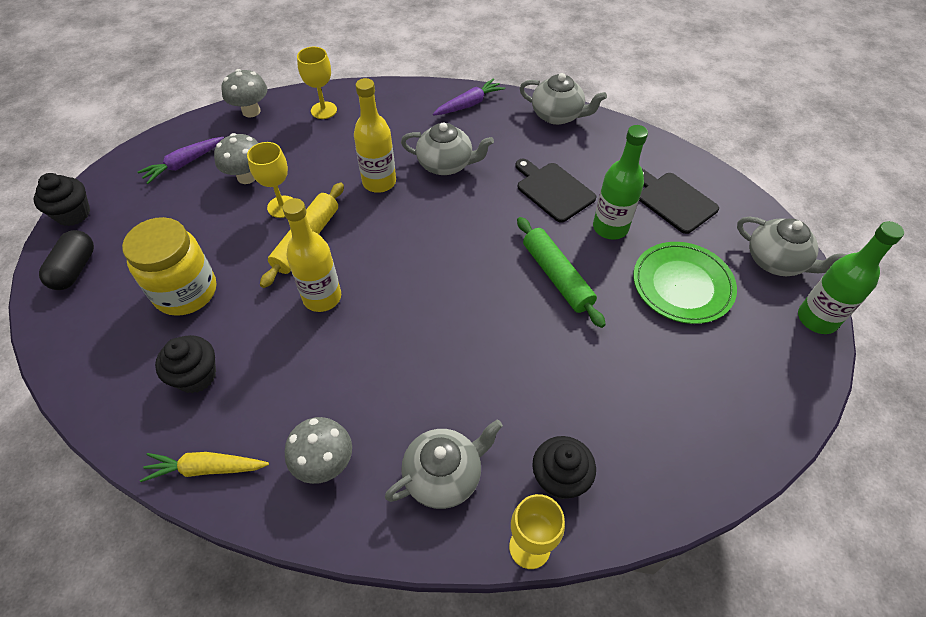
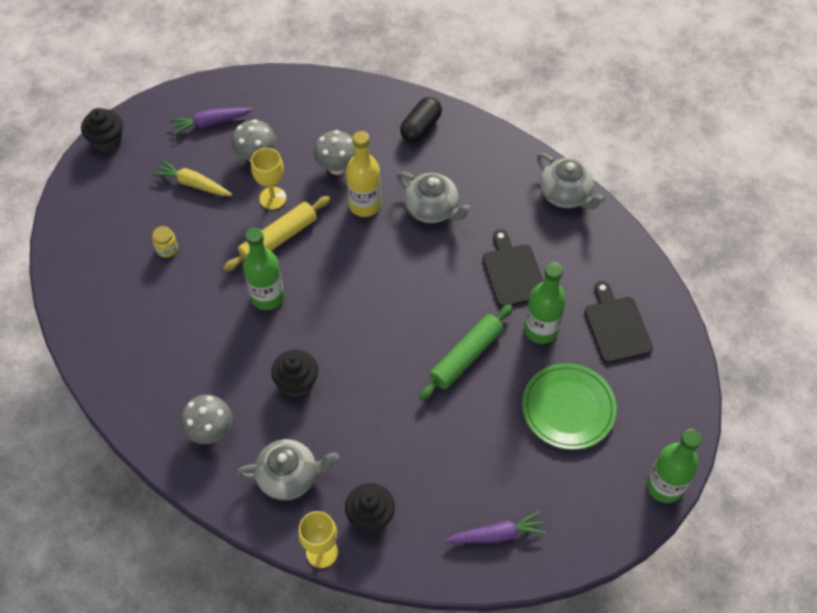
camera: 25 degrees right, 5 degrees up
(75, 269) = (93, 195): black capsule -> black capsule (421, 127)
(186, 292) = (167, 249): yellow jar -> yellow jar, size x0.40
(196, 376) = (149, 324): black cupcake -> black cupcake (297, 382)
(206, 468) = (129, 398): yellow carrot -> yellow carrot (193, 184)
(251, 111) = (288, 86): grey mushroom -> grey mushroom (337, 167)
(322, 297) = (267, 297): yellow bottle -> green bottle
(324, 110) = (352, 108): yellow goblet -> none
(469, 104) = (489, 150): purple carrot -> purple carrot (497, 534)
(557, 277) = (466, 356): green rolling pin -> green rolling pin turned 45 degrees clockwise
(776, 261) = (668, 422): grey teapot -> none

